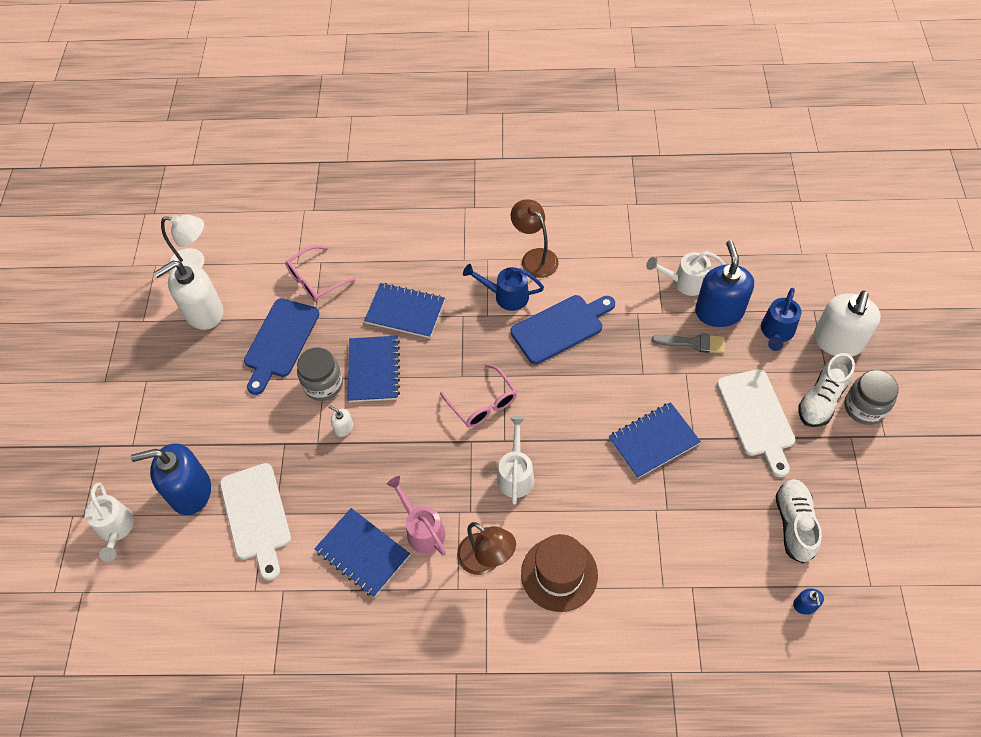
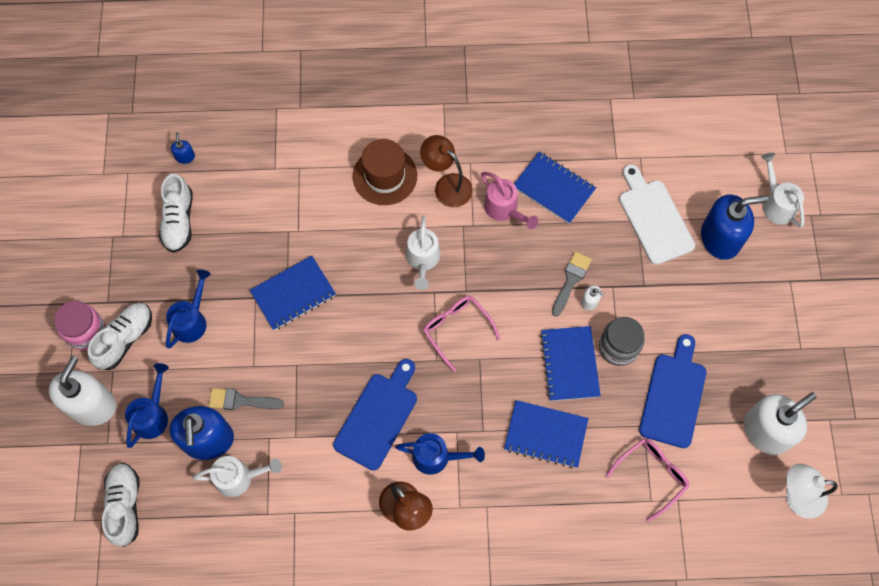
camera: 175 degrees right, 10 degrees up
(359, 450) = (571, 280): none -> grey brush
(560, 328) = (378, 417): blue cutting board -> blue cutting board turned 150 degrees clockwise
(756, 417) = (192, 320): white cutting board -> blue watering can
(783, 263) = (125, 506): none -> white shoe
(864, 407) = (86, 332): grey jar -> pink jar

